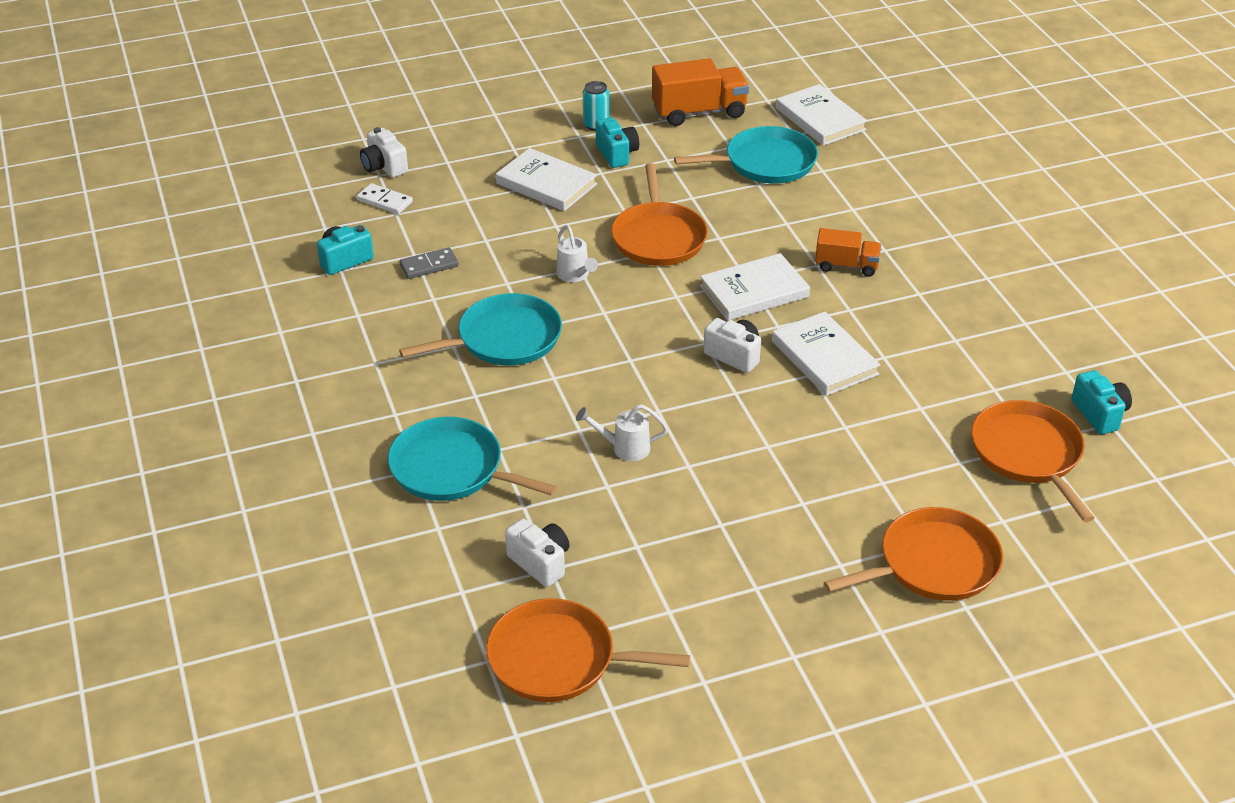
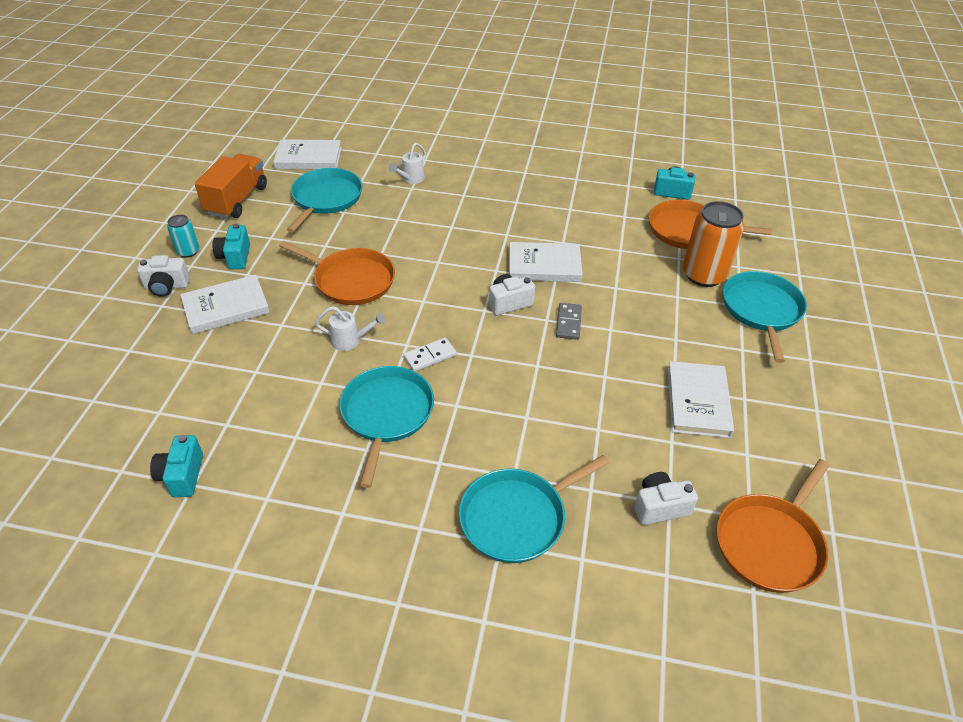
camera: 60 degrees left, 5 degrees up
(384, 167) = (85, 392): white camera -> white camera (166, 286)
(385, 201) = (133, 412): white domino -> white domino (430, 356)
(429, 266) = (251, 420): grey domino -> grey domino (568, 323)
(617, 154) = (235, 257): turquoise camera -> turquoise camera turned 105 degrees counterclockwise
(624, 448) = (564, 401): white watering can -> white watering can (410, 179)
(754, 291) = (452, 264): white book -> white book (698, 402)
(846, 266) = (464, 216): orange truck -> none
(933, 564) = (761, 310): orange pan -> turquoise pan
(949, 493) = (703, 275): none -> orange can

